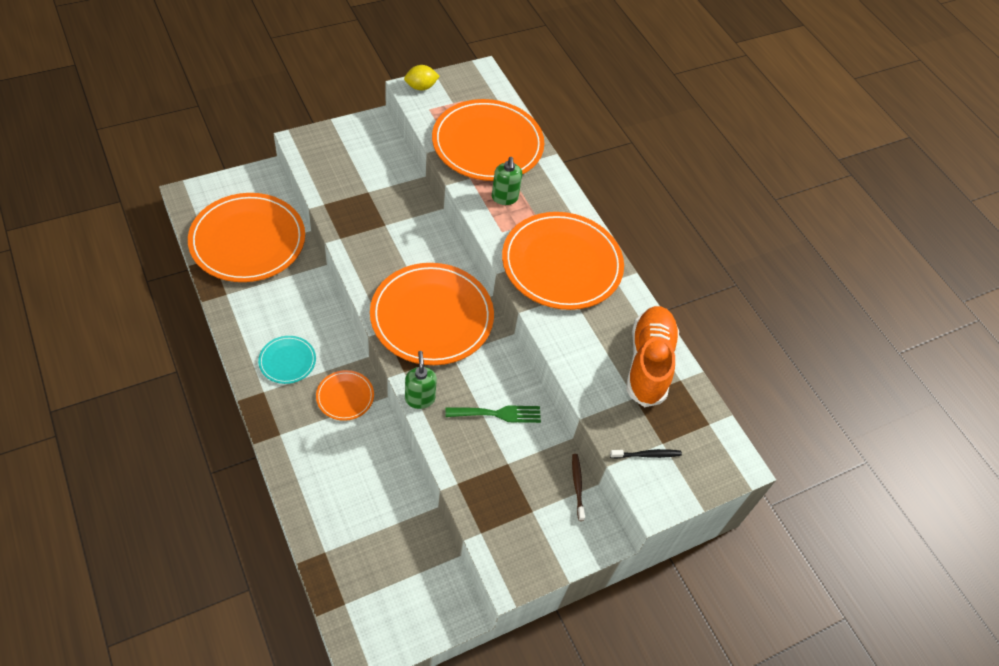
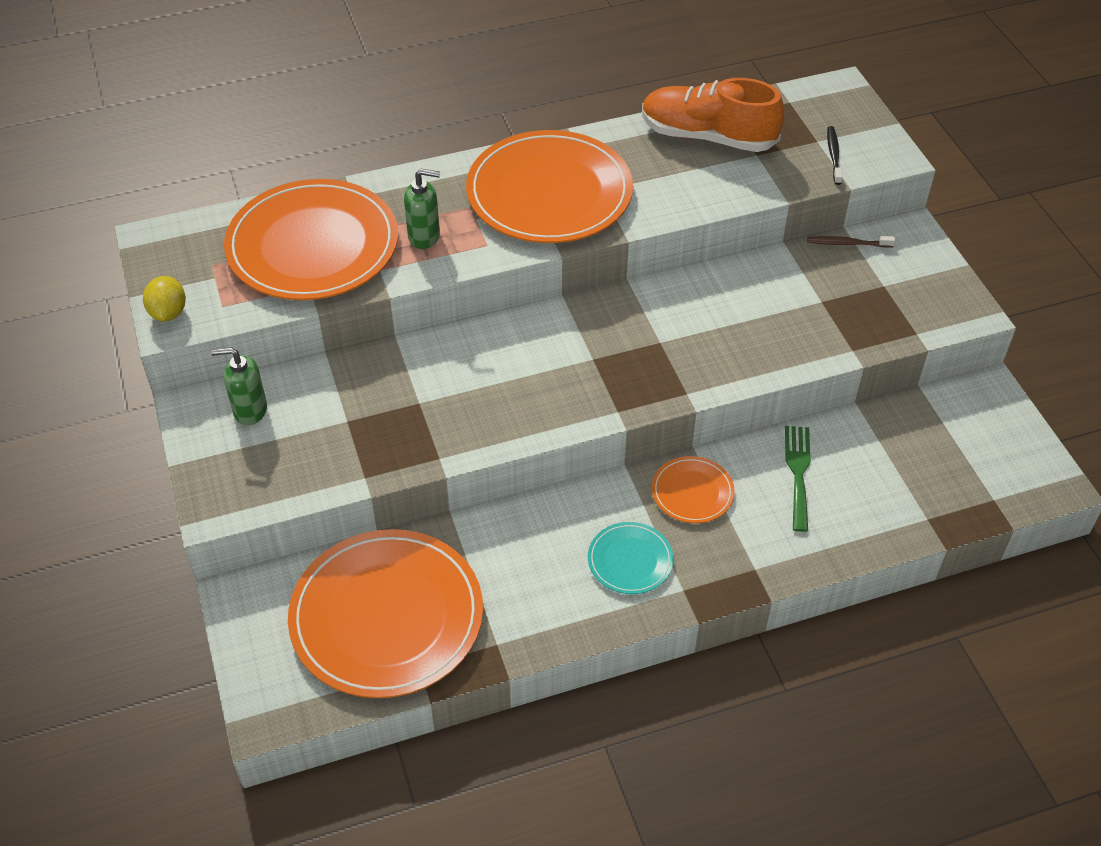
camera: 75 degrees left, 5 degrees down
(420, 398) = (730, 379): green soap dispenser -> green soap dispenser (250, 410)
(432, 316) = (595, 359): orange plate -> none
(498, 414) = (751, 304): green fork -> green fork (798, 472)

